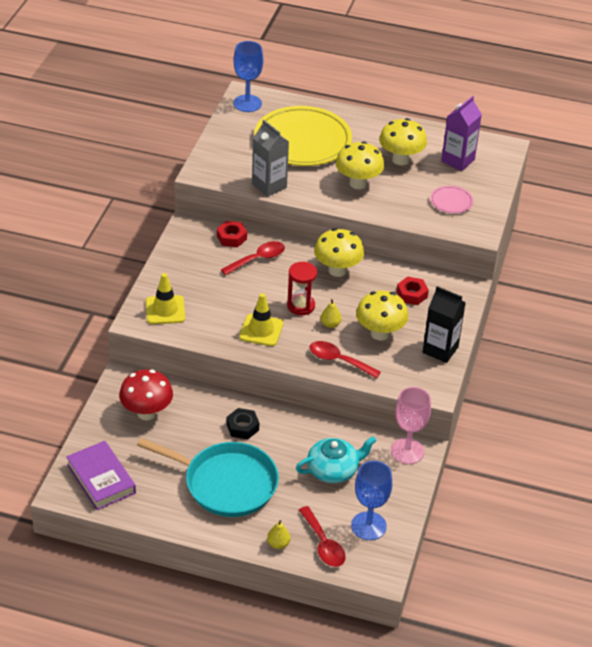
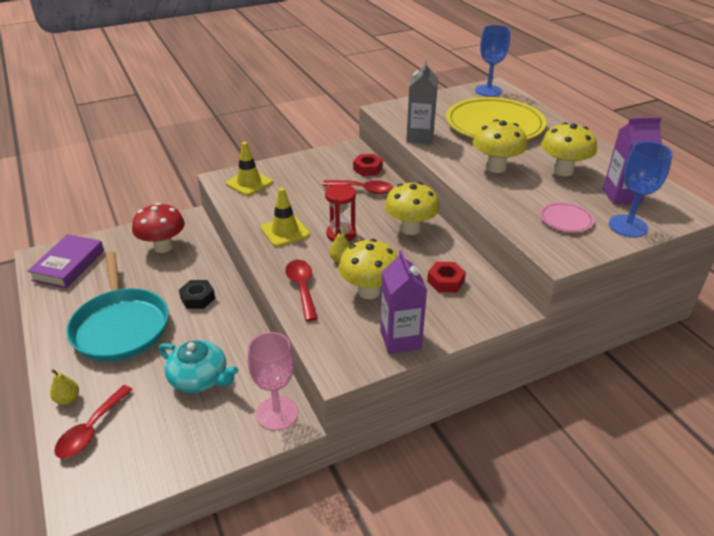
camera: 50 degrees right, 5 degrees down
(368, 526) = (144, 448): blue goblet -> blue goblet (628, 226)
(440, 350) = (400, 339): black carton -> purple carton

